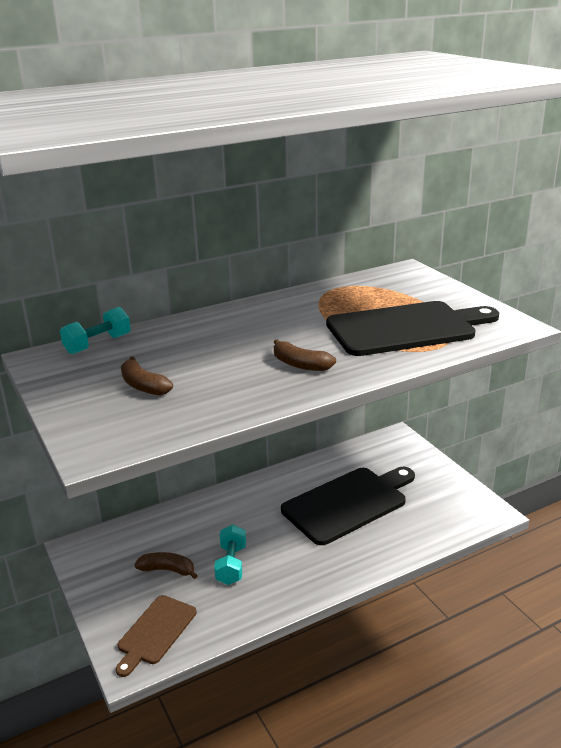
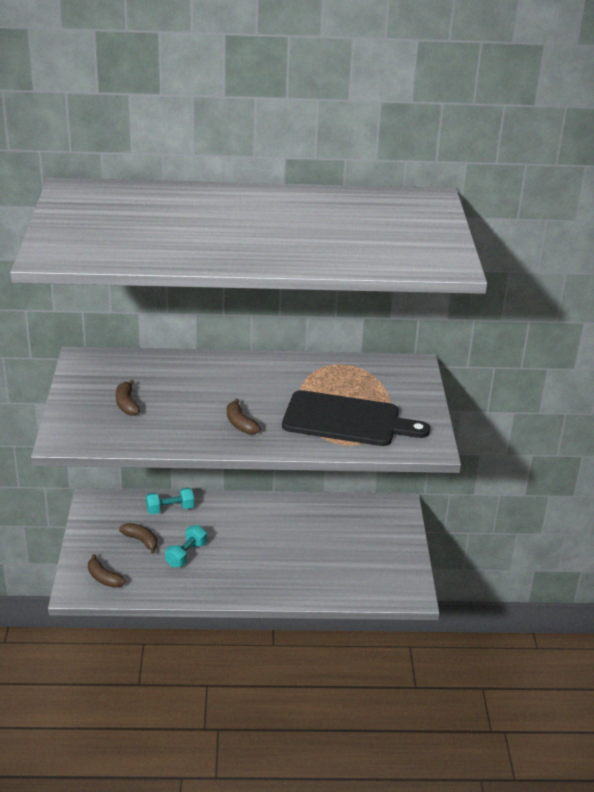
camera: 25 degrees right, 5 degrees up
(98, 344) = (126, 359): turquoise dumbbell -> turquoise dumbbell (170, 509)
(155, 632) = (104, 578): brown cutting board -> brown banana
(348, 503) = (308, 544): black cutting board -> none

